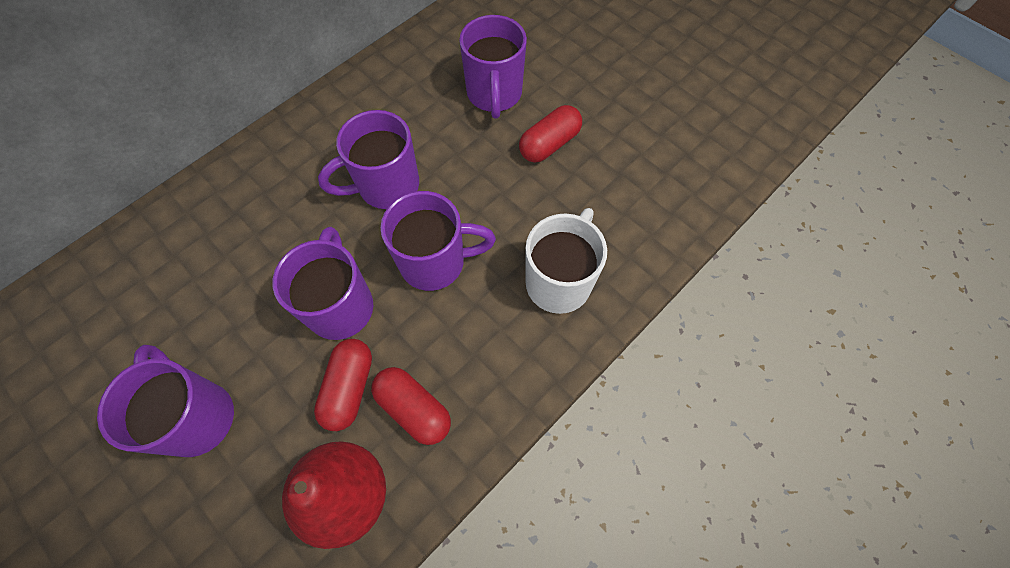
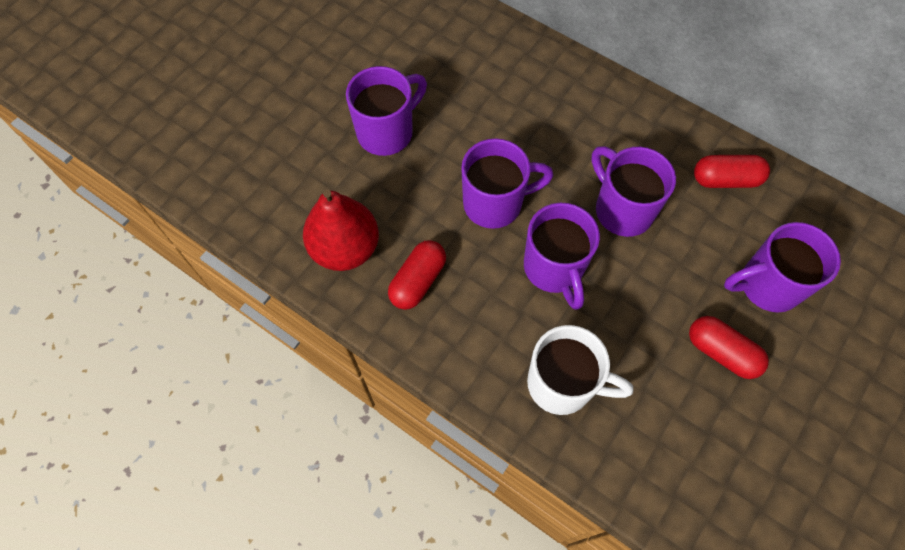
camera: 80 degrees right, 0 degrees up
(349, 388) = (426, 228): red capsule -> red capsule (725, 179)

